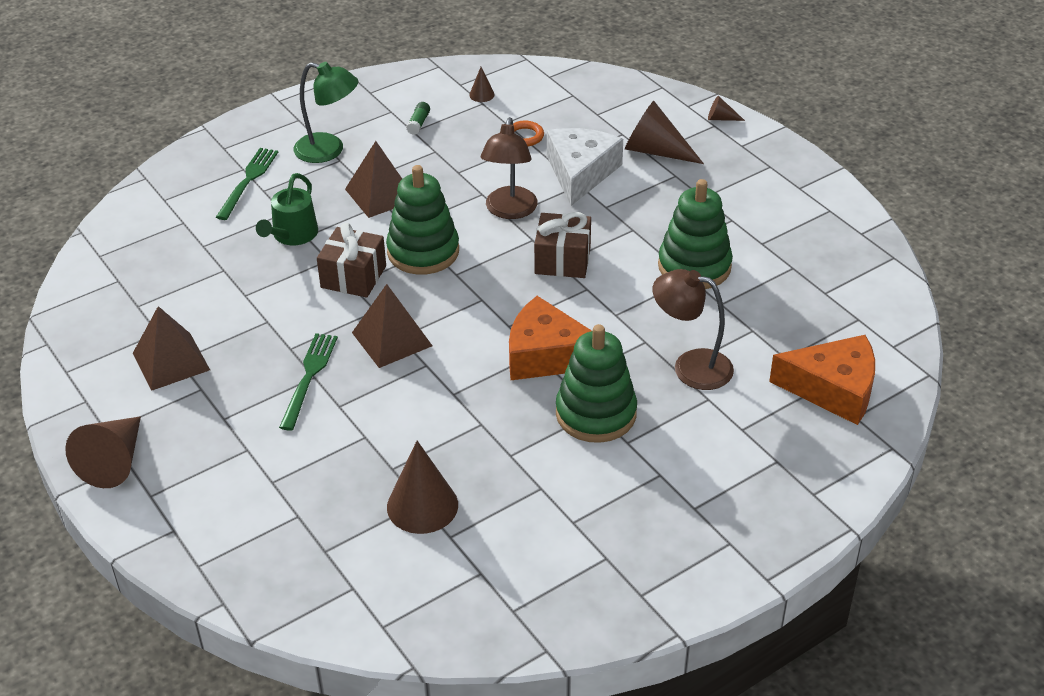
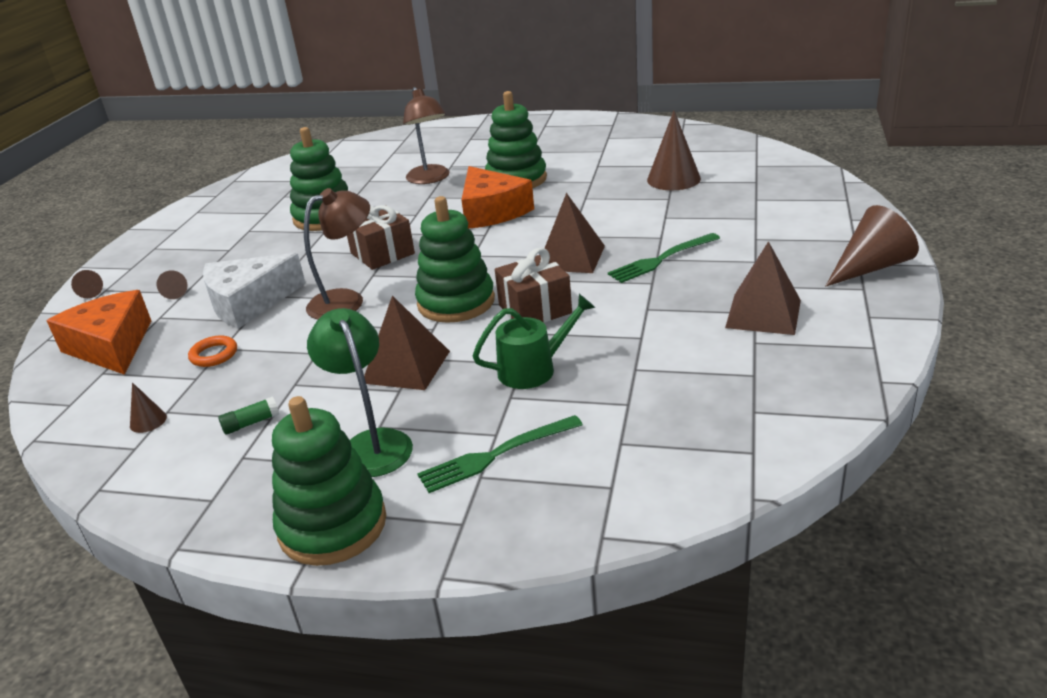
camera: 130 degrees left, 10 degrees down
(288, 115) = (332, 525): none -> green stacking toy
(655, 151) = (176, 292): brown cone -> brown cone, size x0.48
(833, 389) = (390, 149): orange cheese -> orange cheese (111, 346)

